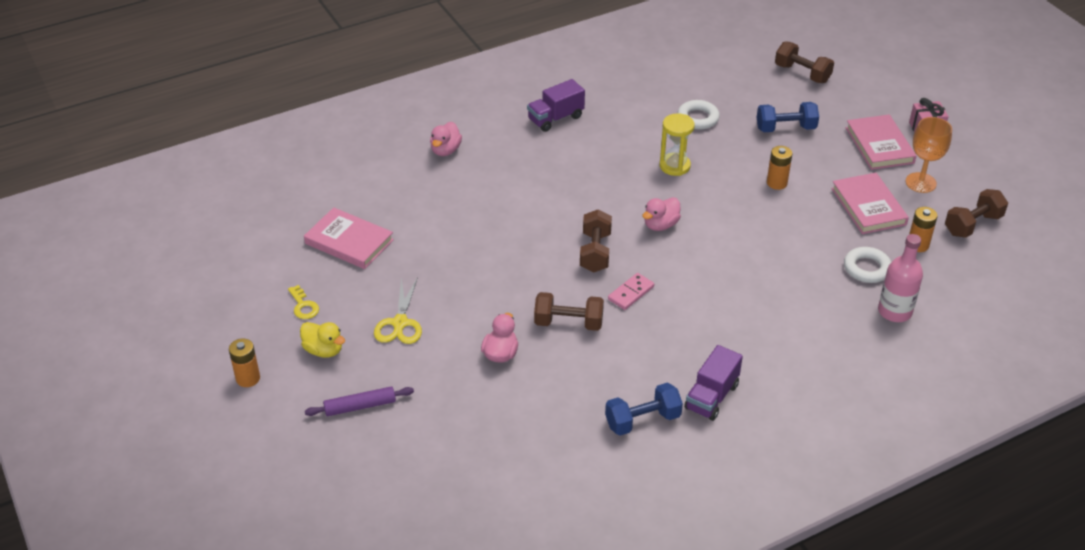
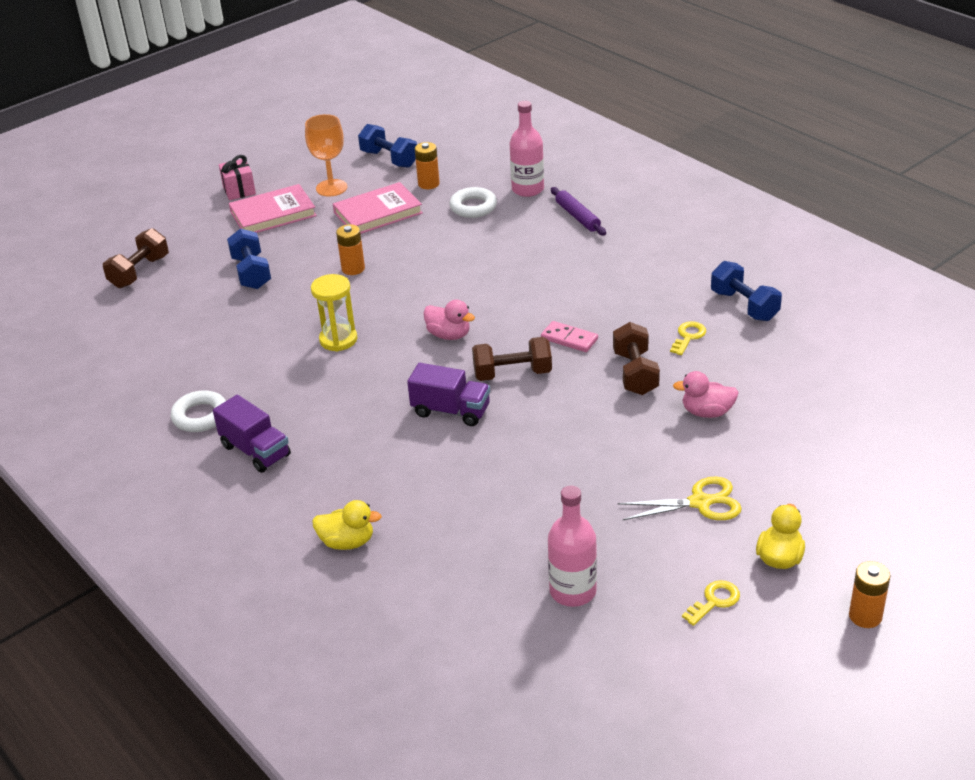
camera: 100 degrees left, 5 degrees down
(349, 241) = (573, 591): pink book -> pink bottle
(360, 406) = (846, 501): purple rolling pin -> purple rolling pin (577, 217)
(445, 150) = (347, 542): pink duck -> yellow duck
(608, 369) = (688, 336): none -> yellow key
(698, 118) = (240, 335): white ring -> white ring (200, 416)
(711, 397) = (690, 271): purple truck -> purple truck (451, 411)
(972, 225) = (389, 159): brown dumbbell -> blue dumbbell

